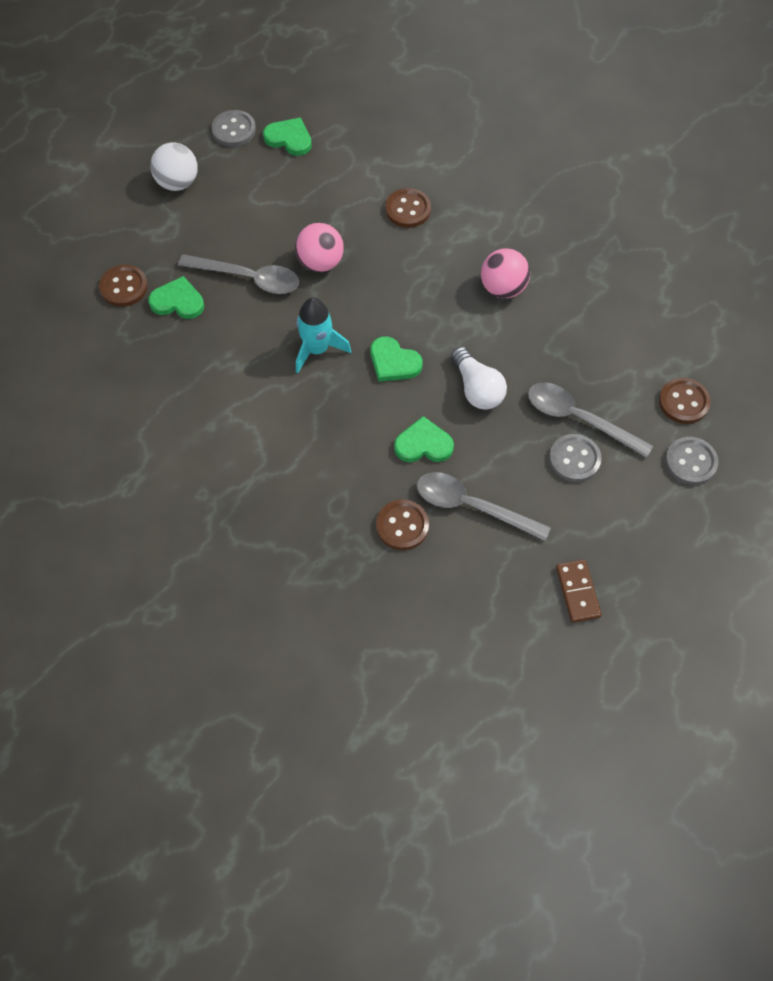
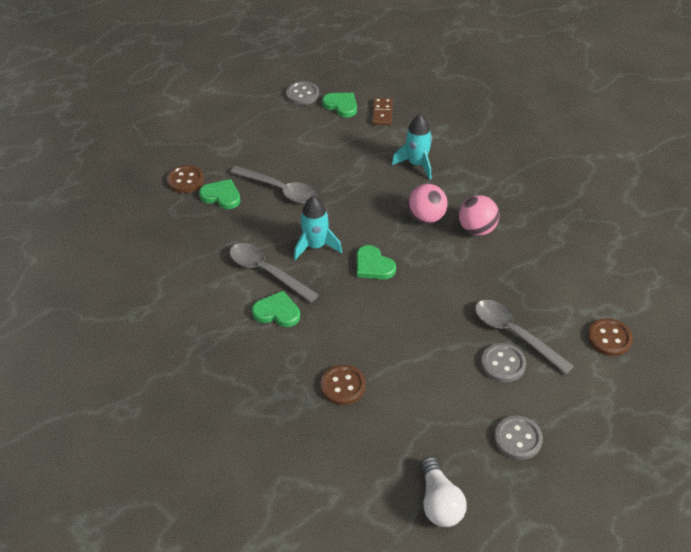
camera: 15 degrees right, 15 degrees down
(177, 182) = (249, 121): white ball -> none
(320, 262) = (338, 188): pink ball -> pink ball (426, 217)
(408, 209) = (417, 164): brown button -> turquoise rocket
(423, 444) = (379, 329): green heart -> green heart (277, 312)
(472, 506) = (405, 383): grey spoon -> grey spoon (267, 272)
(477, 389) = (435, 296): white light bulb -> white light bulb (439, 502)
(577, 592) = (478, 469): brown domino -> brown domino (382, 113)
(690, 462) = (605, 386): grey button -> grey button (518, 439)

